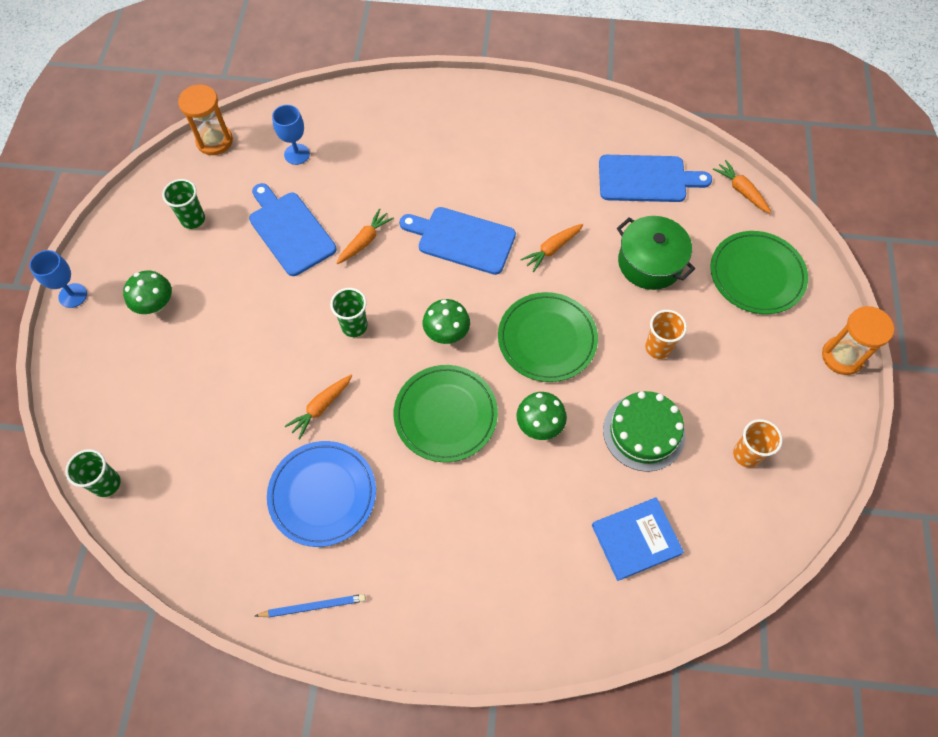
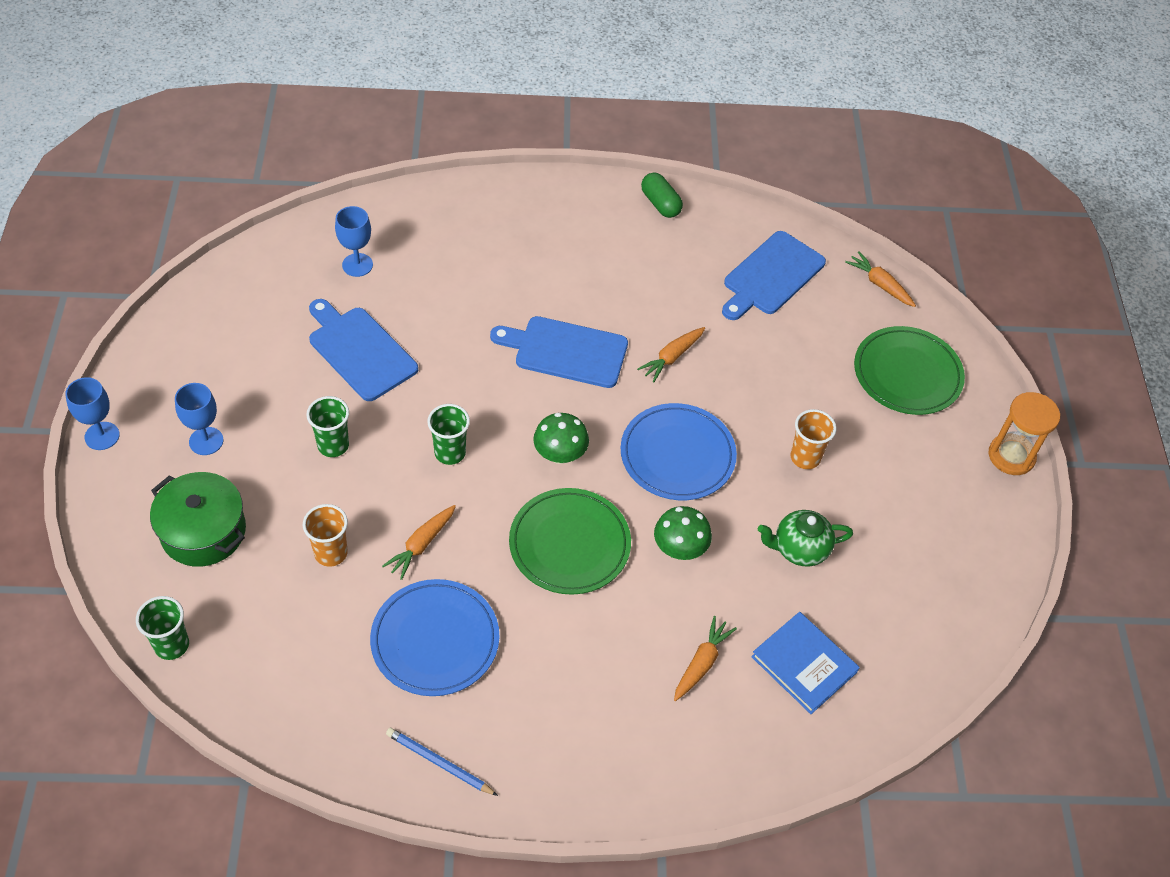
camera: 10 degrees left, 10 degrees down
(155, 304) = (206, 441): green mushroom -> blue goblet
(193, 219) = (240, 343): green cup -> green cup (333, 445)
(214, 141) = (255, 254): orange hourglass -> none
(313, 606) = (439, 763): blue pencil -> blue pencil turned 135 degrees counterclockwise
(364, 241) = (451, 358): orange carrot -> orange carrot (701, 663)
(547, 339) = (677, 455): green plate -> blue plate
(558, 109) = (660, 204): none -> green capsule
(636, 539) = (804, 664): blue book -> blue book turned 75 degrees clockwise
(643, 432) = (799, 549): green cake -> green teapot
(646, 179) = (771, 276): blue cutting board -> blue cutting board turned 135 degrees clockwise
(650, 262) = (785, 366): green pot -> green pot (203, 531)
(746, 454) = (917, 566): orange cup -> orange cup (331, 553)

